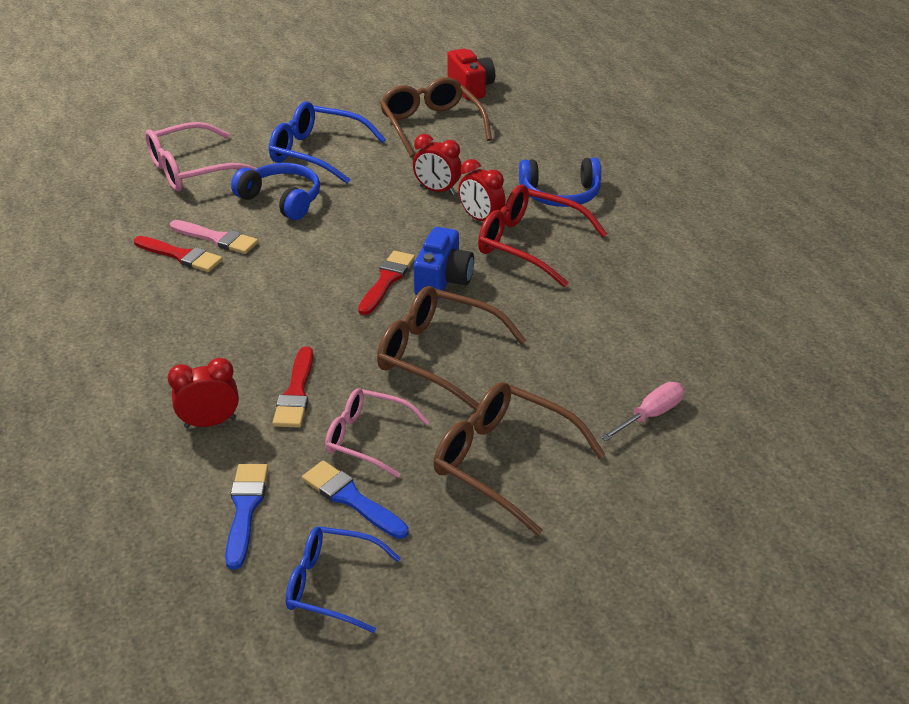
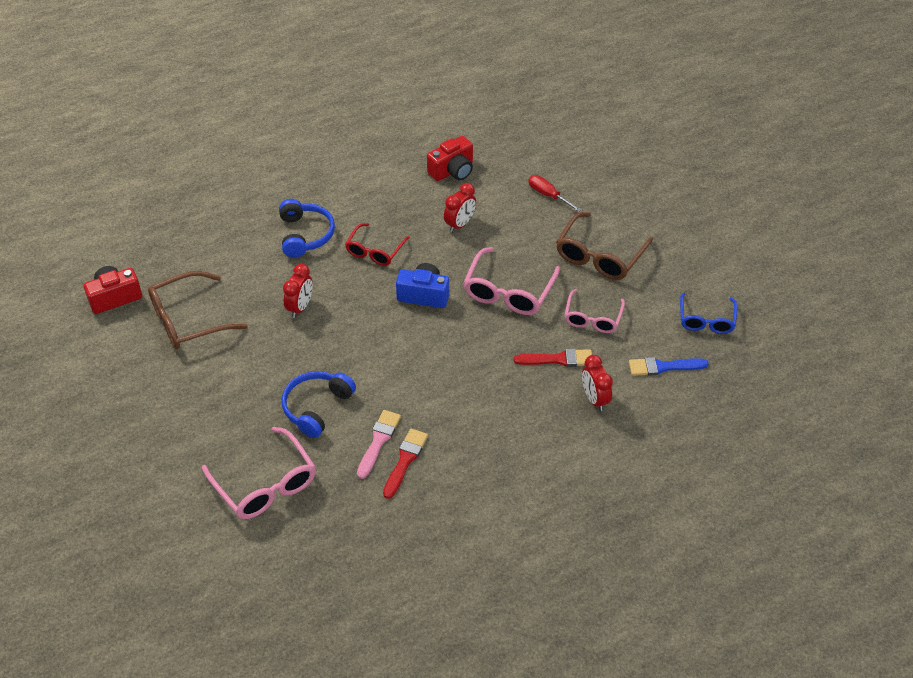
camera: 95 degrees left, 10 degrees up
(316, 153) = (235, 396): blue glasses -> none
(351, 499) = (644, 320): blue brush -> none
(387, 280) = (427, 326): red brush -> none
(436, 355) = (508, 292): brown glasses -> pink glasses
(481, 219) = (342, 279): red clock -> red clock (460, 224)
(528, 244) = (374, 251): red glasses -> red glasses, size x0.65
(650, 415) = (548, 195): pink screwdriver -> red screwdriver
(698, 317) = (452, 171): none -> red camera

